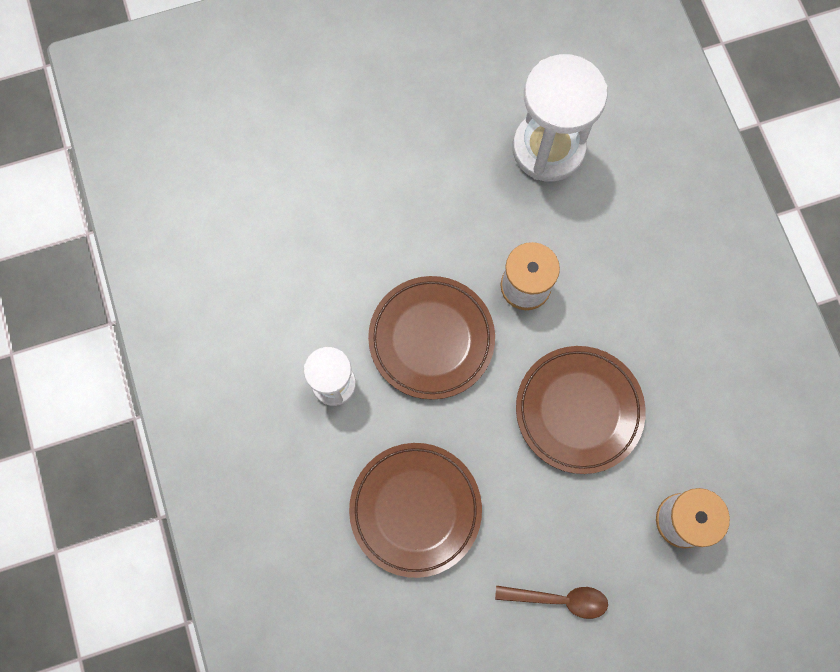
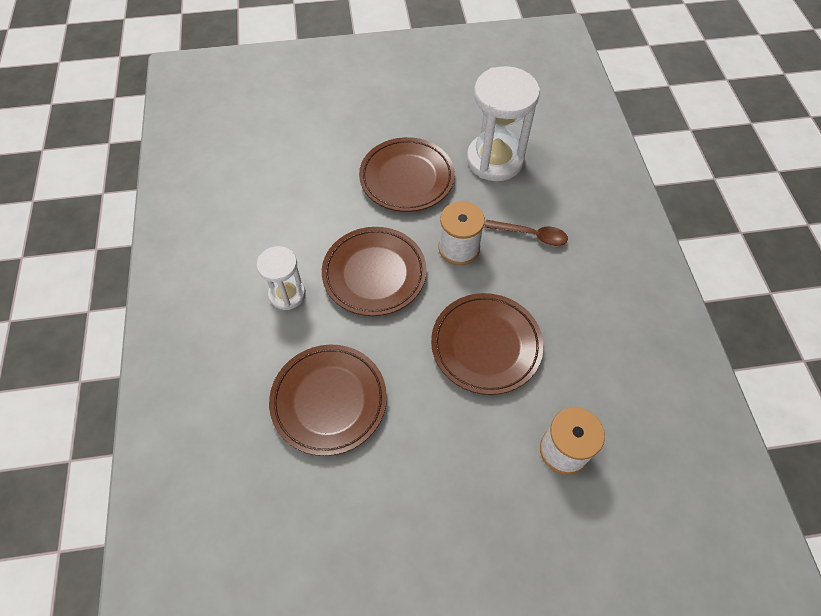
camera: 10 degrees right, 15 degrees down
(442, 195) = (406, 178): none -> brown plate
(559, 599) = (440, 499): brown spoon -> brown spoon (531, 235)

